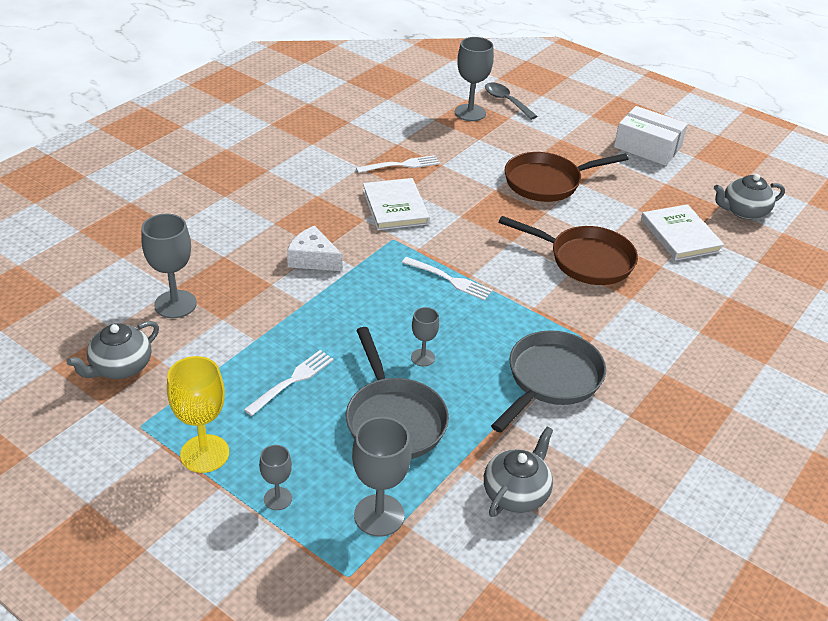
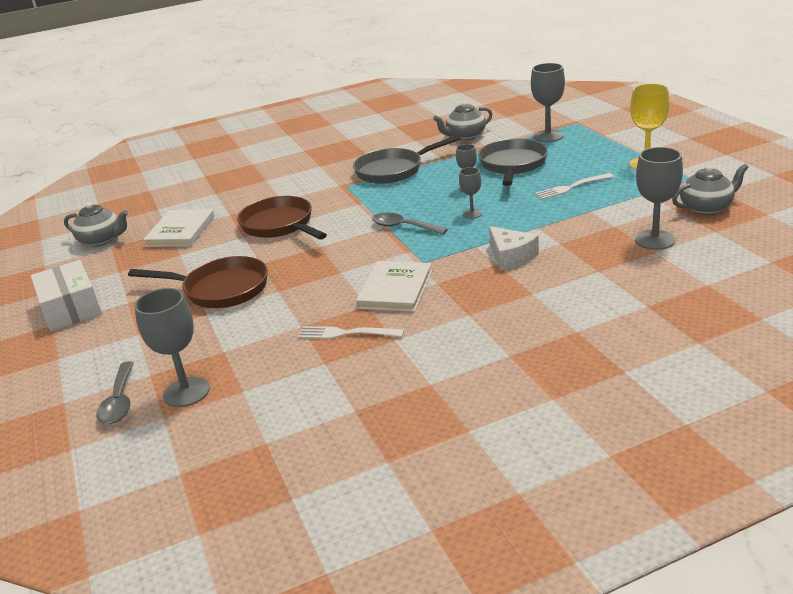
camera: 145 degrees left, 10 degrees down
(277, 498) = (604, 145): grey goblet -> grey goblet (472, 214)
(449, 279) = (403, 227): white fork -> grey spoon

